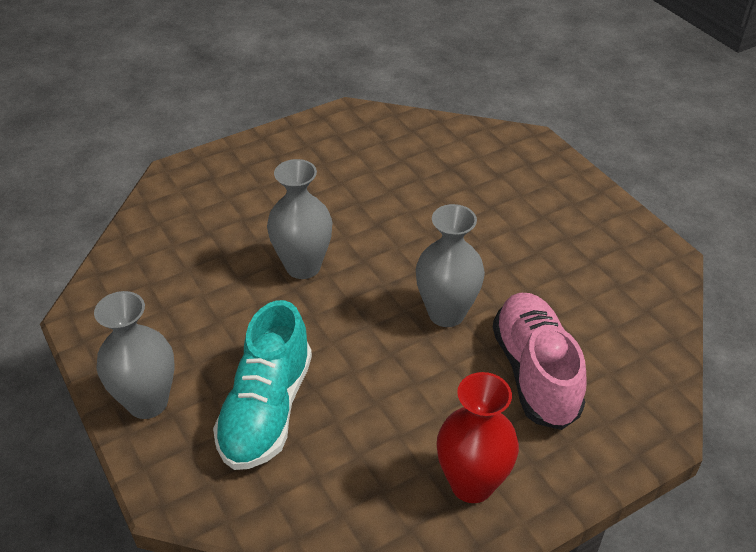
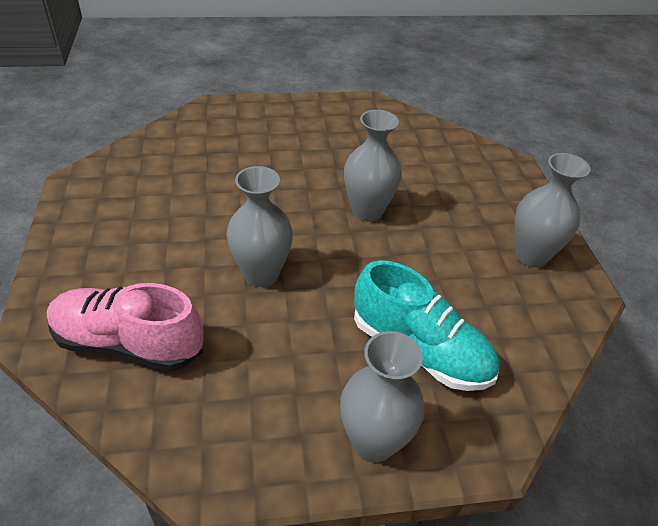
camera: 70 degrees left, 0 degrees up
(472, 484) = (531, 256): red vase -> grey vase
(535, 373) = (445, 192): pink shoe -> pink shoe (128, 343)

